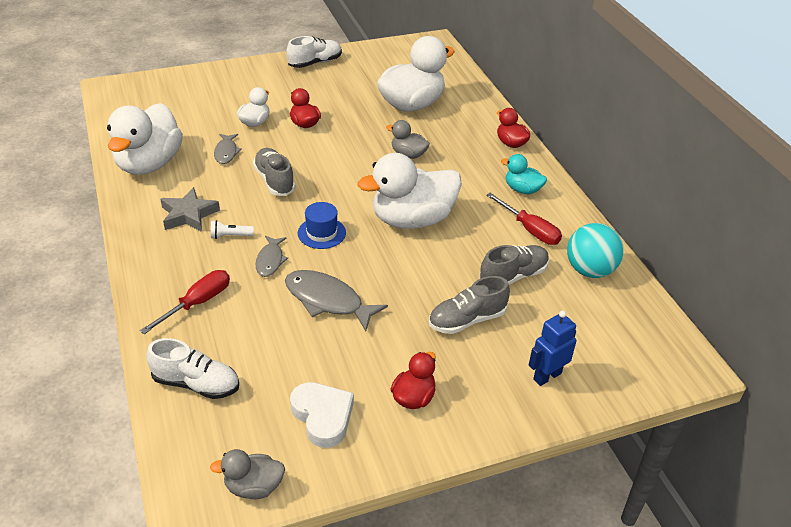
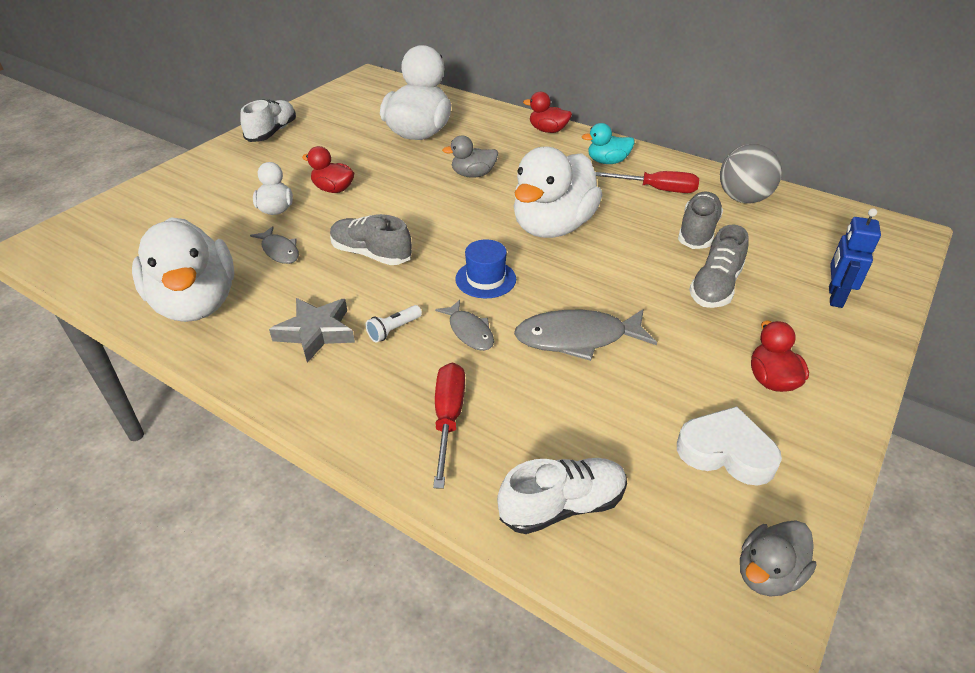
camera: 35 degrees left, 0 degrees up
(590, 270) = (743, 199): turquoise ball -> grey ball

